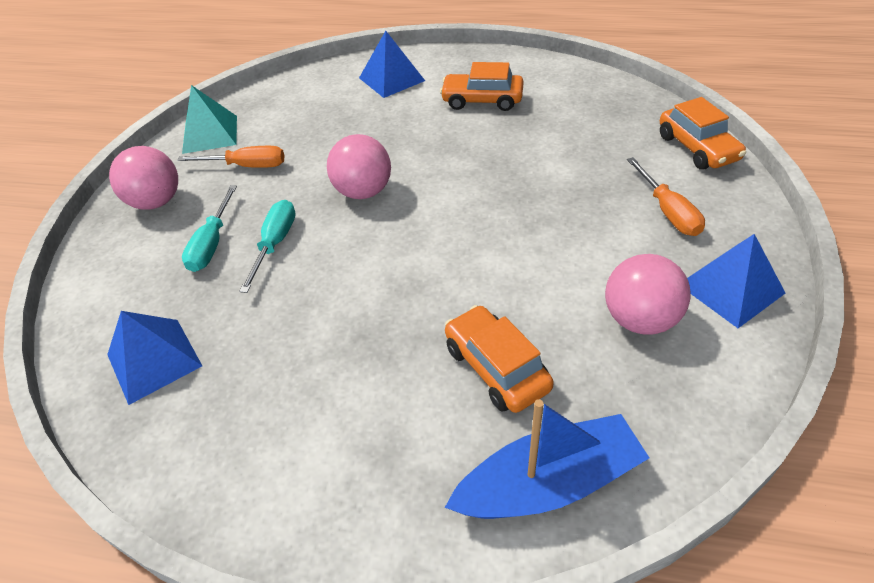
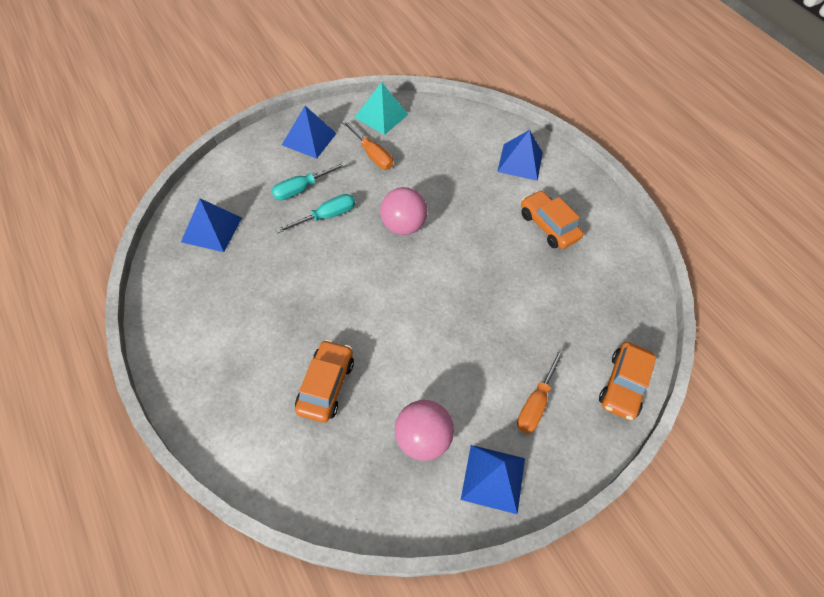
camera: 40 degrees right, 10 degrees up
(156, 202) = (309, 139): pink ball -> blue pyramid
(548, 483) = (270, 458): blue boat -> none

